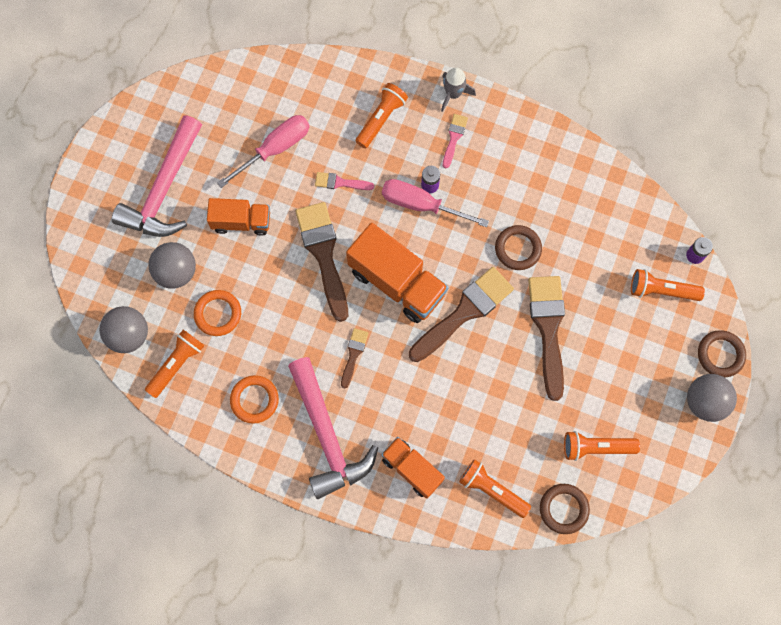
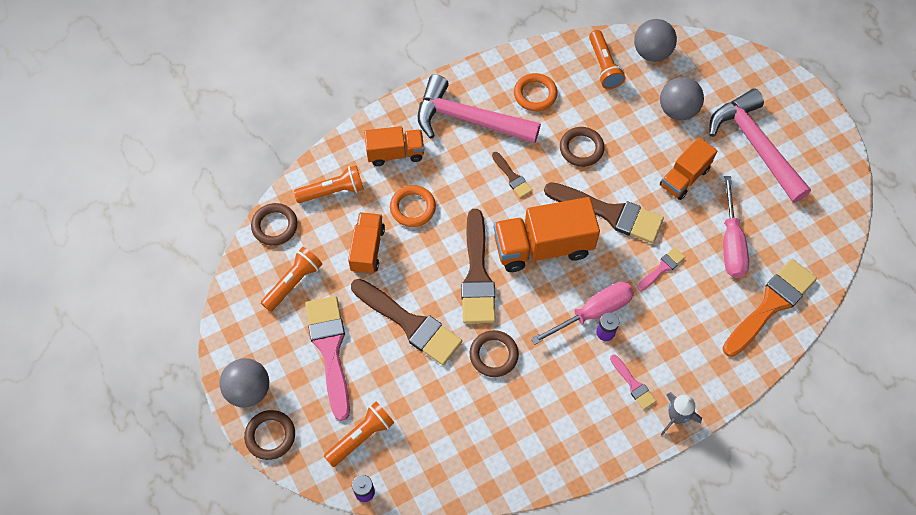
camera: 130 degrees right, 10 degrees down
(218, 314) = (621, 114): orange ring -> orange ring (413, 208)
(279, 320) = (581, 148): none -> brown ring
(307, 89) = (771, 305): none -> orange brush
(381, 119) = (697, 340): orange flashlight -> none
(517, 415) = (367, 249): none -> orange truck
(621, 370) = (330, 350): none -> pink brush

